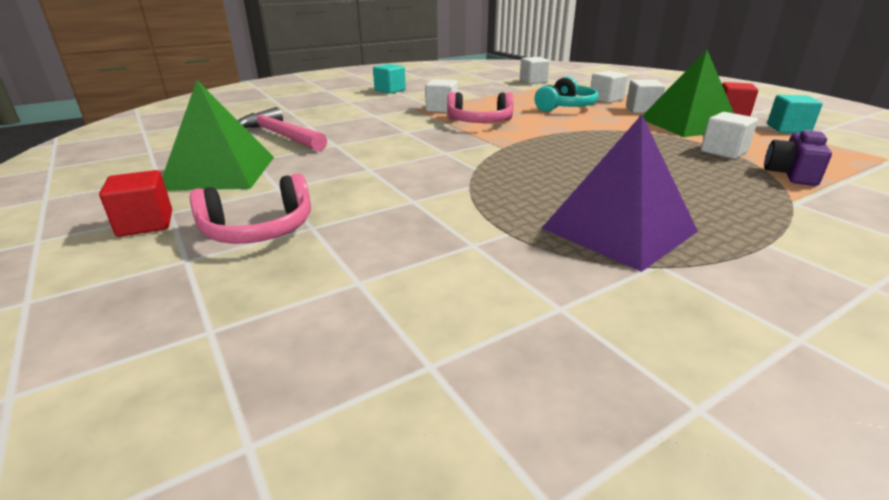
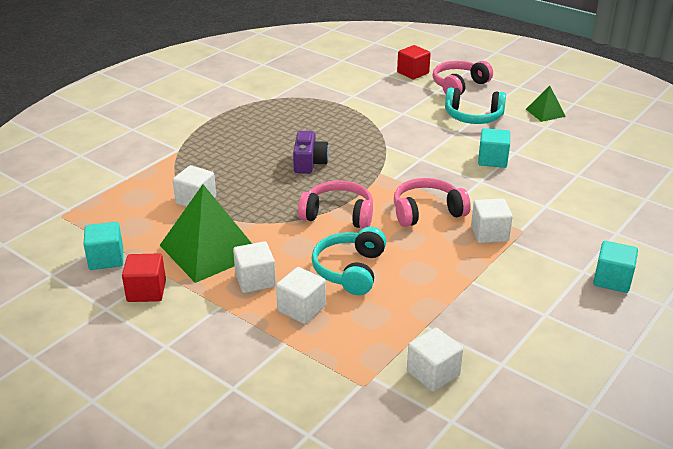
camera: 160 degrees right, 5 degrees up
(145, 224) = (517, 79): red cube -> red cube (413, 73)
(220, 172) = (545, 112): green pyramid -> green pyramid, size x0.49
(280, 135) = (576, 155): pink hammer -> none
(319, 181) = (473, 117): none -> turquoise headphones
(369, 142) = (492, 160): none -> turquoise cube
(564, 128) = (338, 214): none -> pink headphones
(619, 230) = (284, 114): purple pyramid -> none
(791, 174) = (159, 178): purple camera -> purple camera (309, 163)

